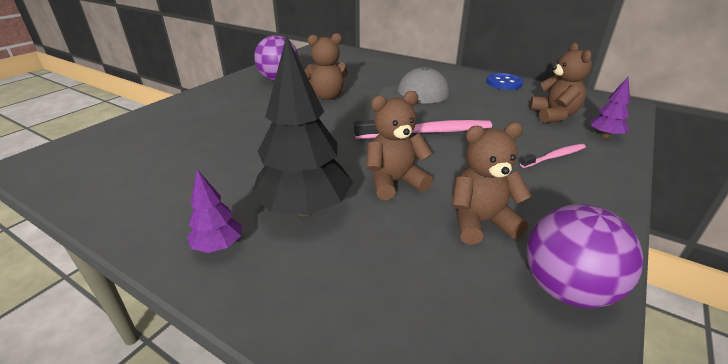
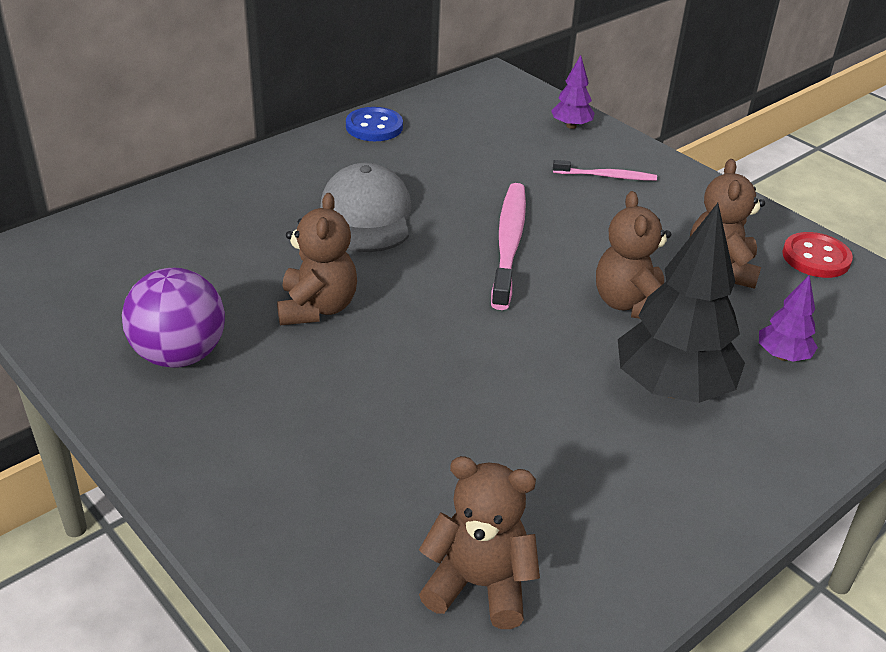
camera: 75 degrees left, 5 degrees up
(218, 246) = (735, 469): purple tree -> purple tree (782, 356)
(554, 115) = (504, 134): brown teddy bear -> brown teddy bear (479, 585)
(554, 156) = (607, 176): pink toothbrush -> pink toothbrush turned 105 degrees clockwise
(566, 289) = (816, 257): purple ball -> red button

